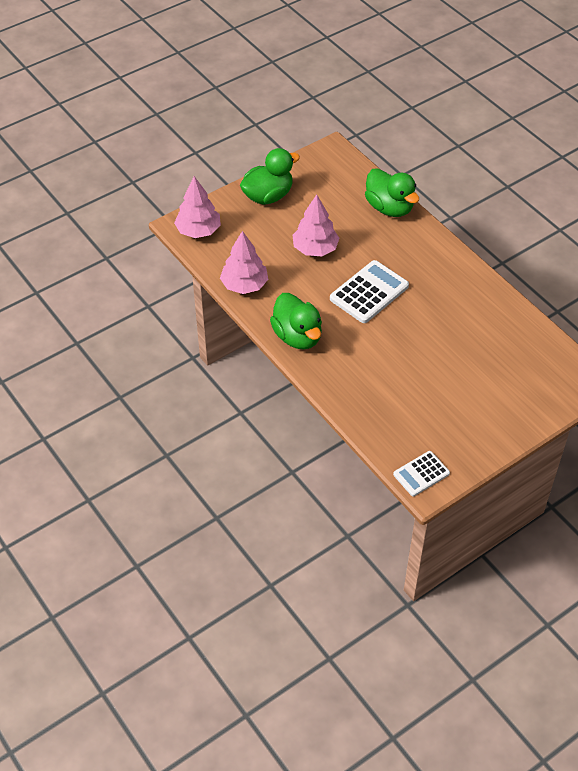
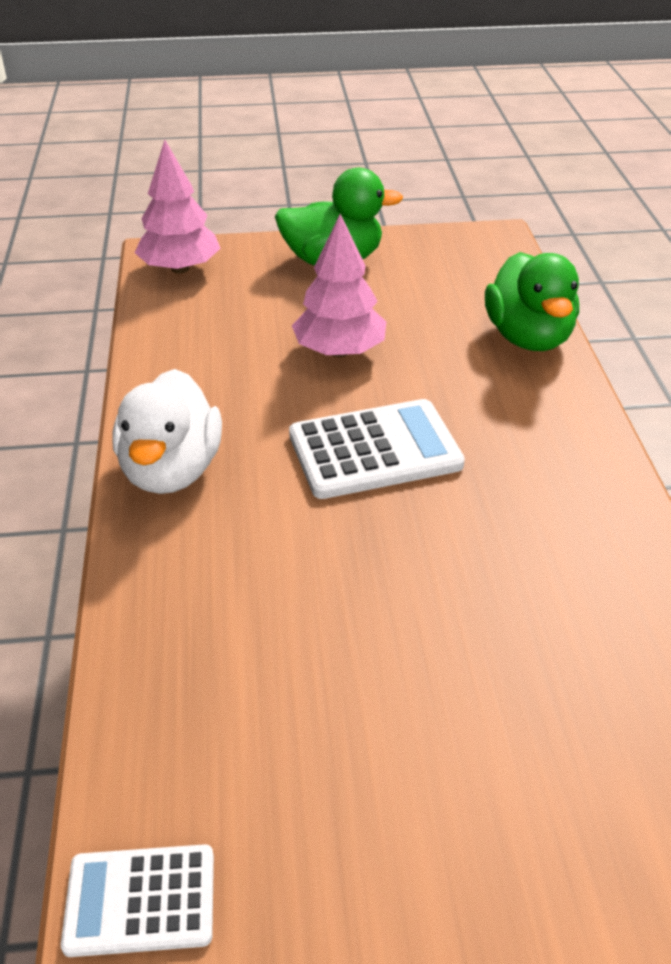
camera: 30 degrees right, 10 degrees down
(244, 285) = (168, 360): pink tree -> none
(297, 336) = (171, 470): green duck -> white duck

